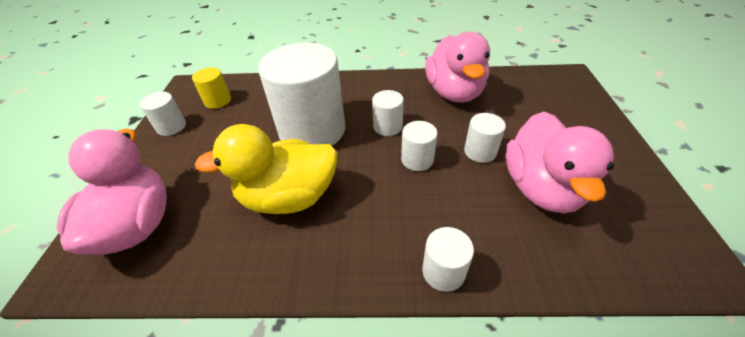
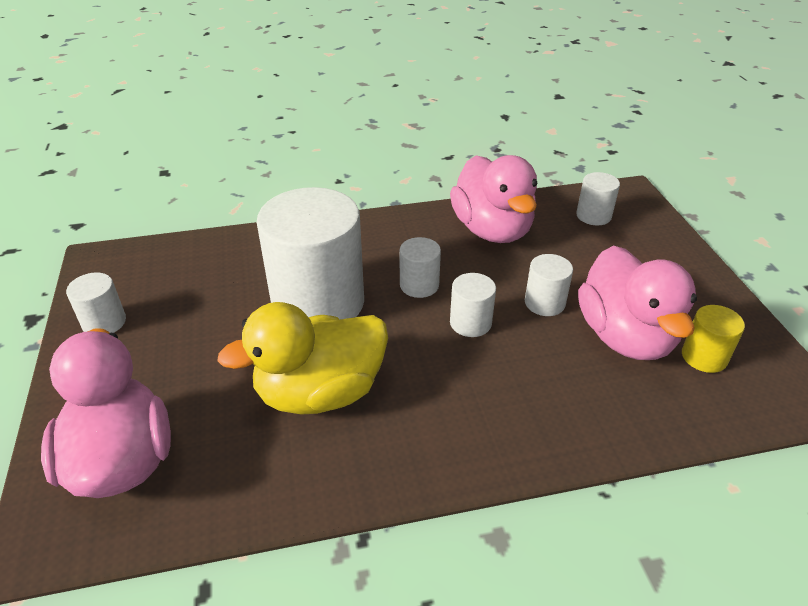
camera: 15 degrees left, 5 degrees down
(217, 101) = (159, 277): yellow cylinder -> yellow cylinder (704, 357)
(443, 271) = (539, 446): white cylinder -> white cylinder (593, 216)

